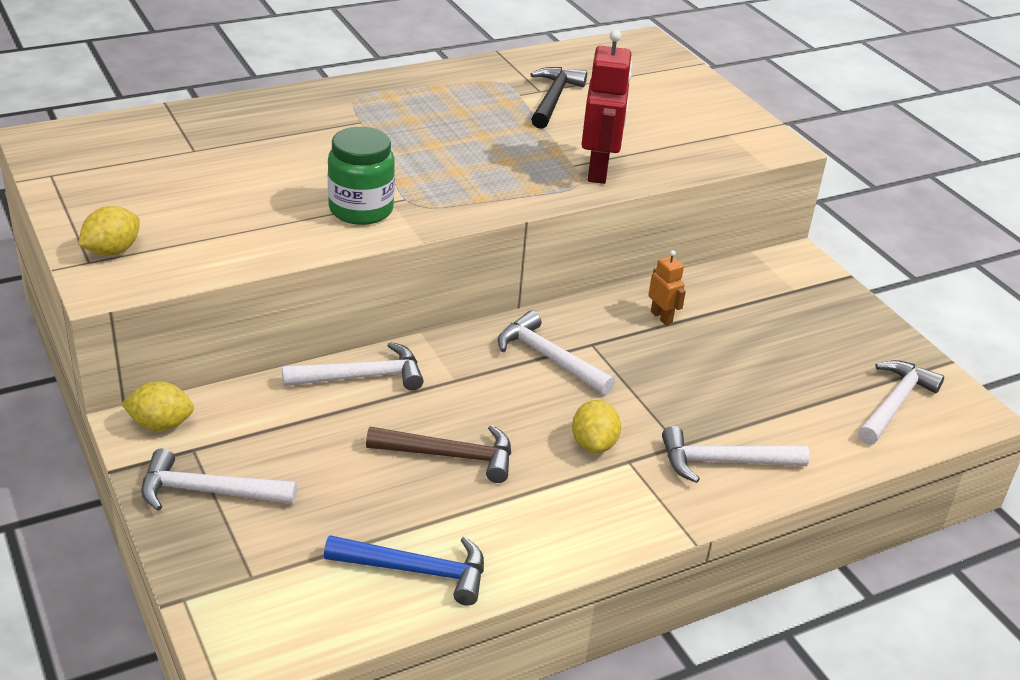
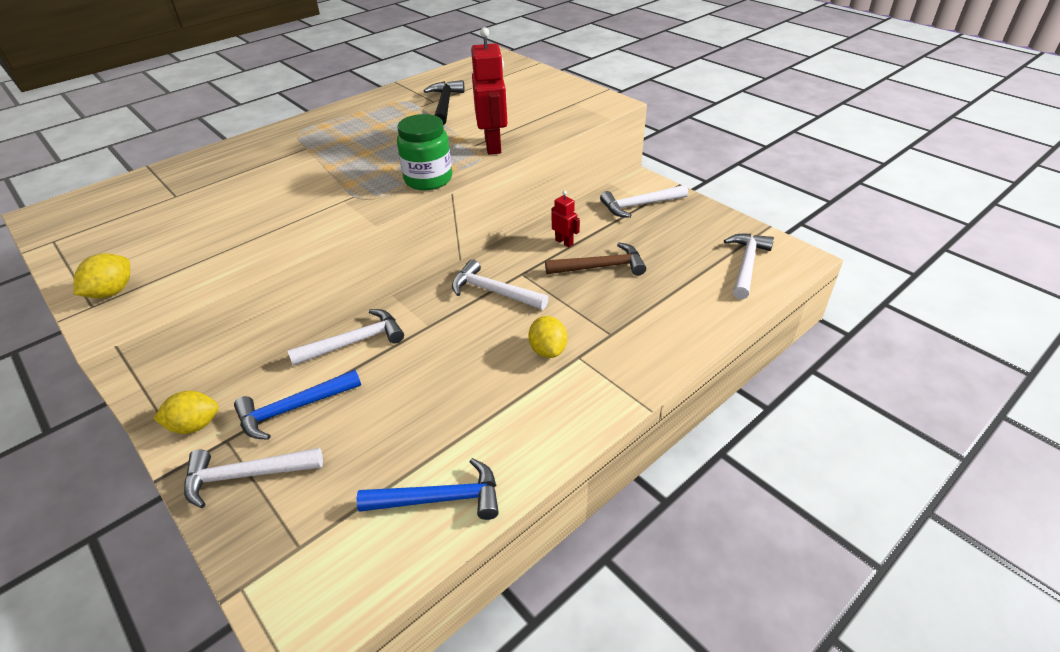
camera: 10 degrees left, 5 degrees up
(274, 435) = (294, 409): none -> blue hammer
(361, 210) = (320, 212): green jar -> green jar (428, 179)
(449, 455) = (440, 389): brown hammer -> brown hammer (600, 267)
(661, 317) = (564, 242): orange robot -> red robot
(724, 462) = (647, 339): white hammer -> white hammer (640, 205)

